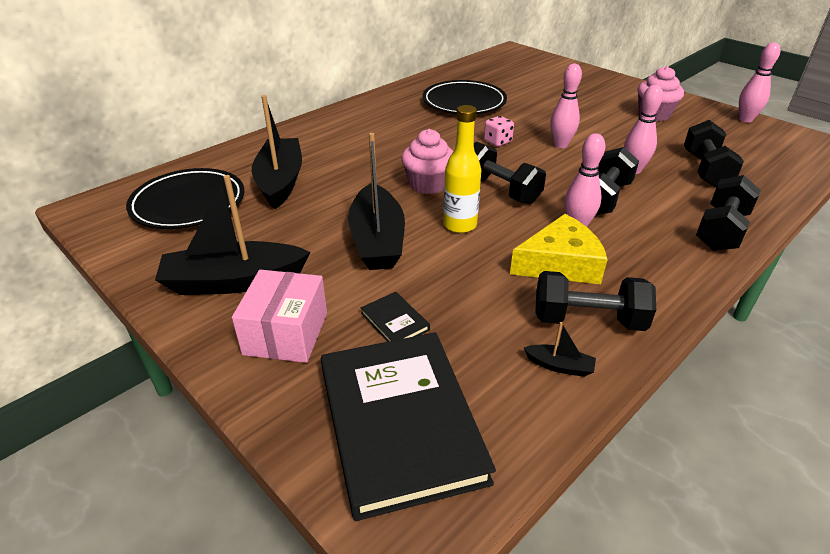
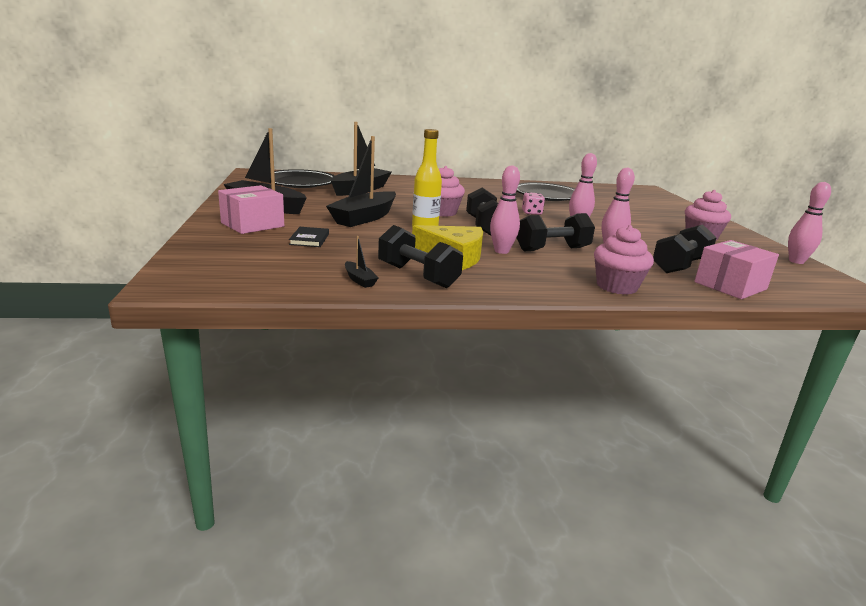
camera: 35 degrees right, 15 degrees down
(400, 423) = (239, 261): black book -> none
(721, 230) = (616, 286): black dumbbell -> pink cupcake
(767, 181) = (730, 286): none -> pink box

